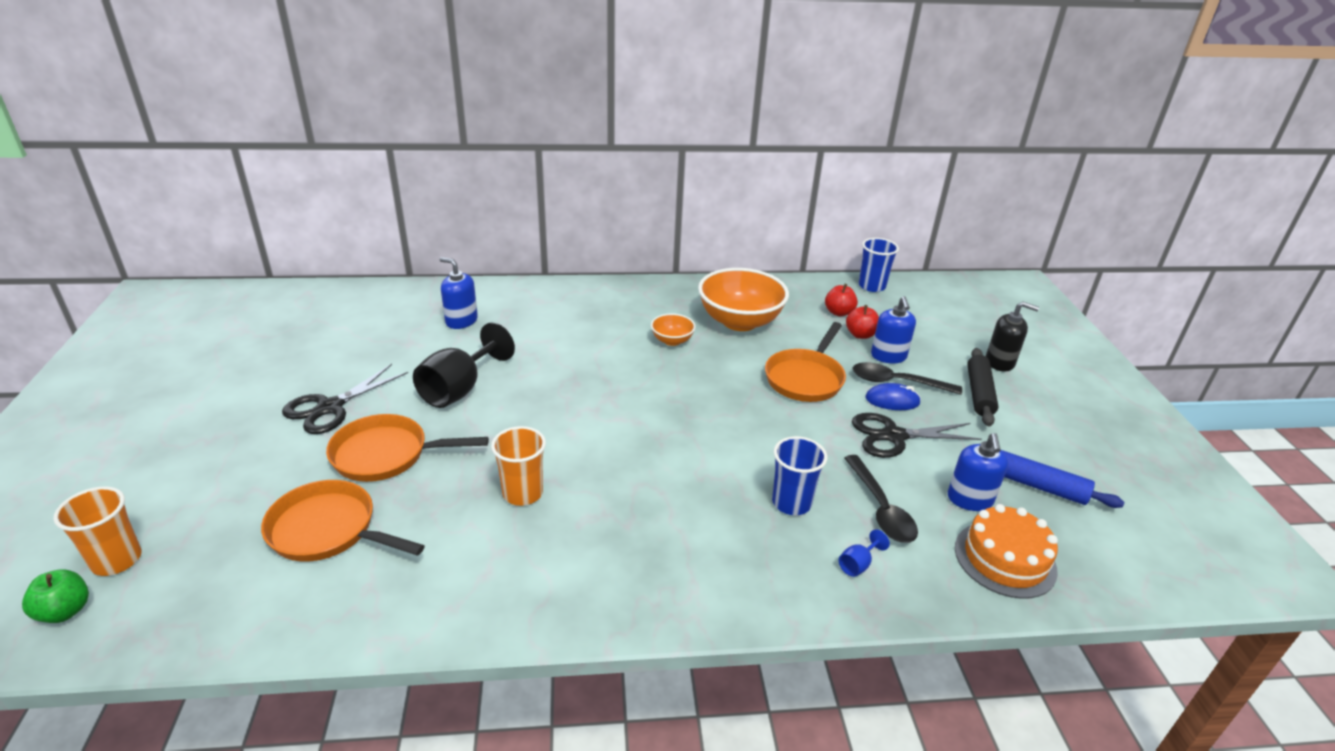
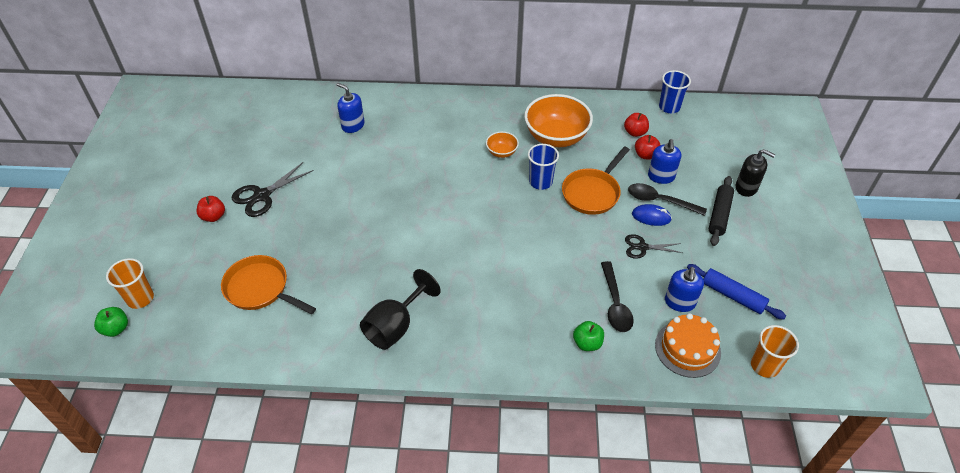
camera: 10 degrees right, 15 degrees up
(252, 438) = (213, 216): none -> red apple
(386, 454) = (297, 236): orange pan -> none
(459, 389) = (347, 186): black goblet -> black goblet (395, 326)
(522, 493) = (381, 272): orange cup -> orange cup (764, 366)
(791, 503) = (555, 294): blue cup -> blue cup (540, 182)
(858, 564) = (587, 343): blue goblet -> green apple
(893, 436) = (642, 247): black scissors -> black scissors, size x0.64

